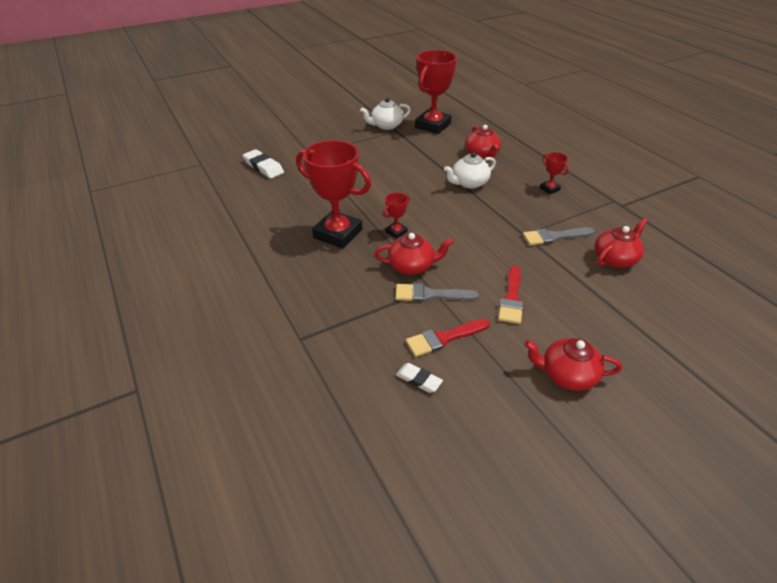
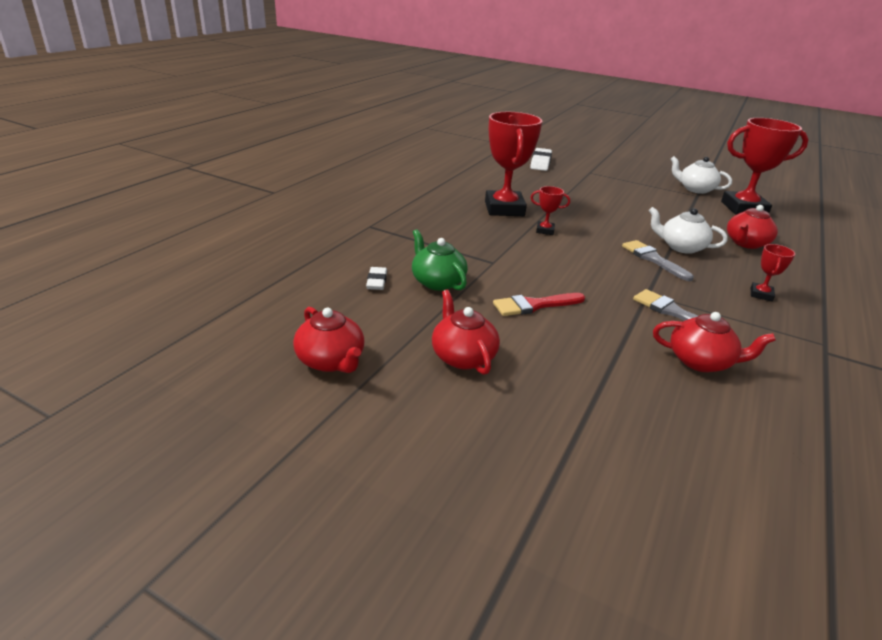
camera: 55 degrees right, 10 degrees down
(412, 266) = (510, 248): red teapot -> red teapot (331, 361)
(430, 295) = (484, 264): grey brush -> grey brush (653, 259)
(444, 338) = (437, 282): red brush -> green teapot

